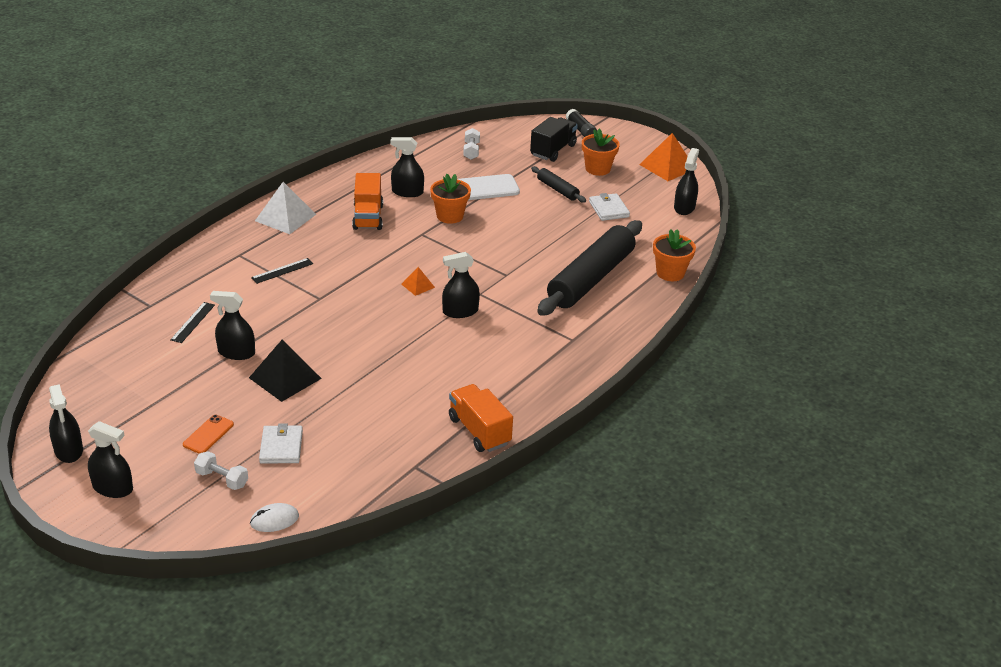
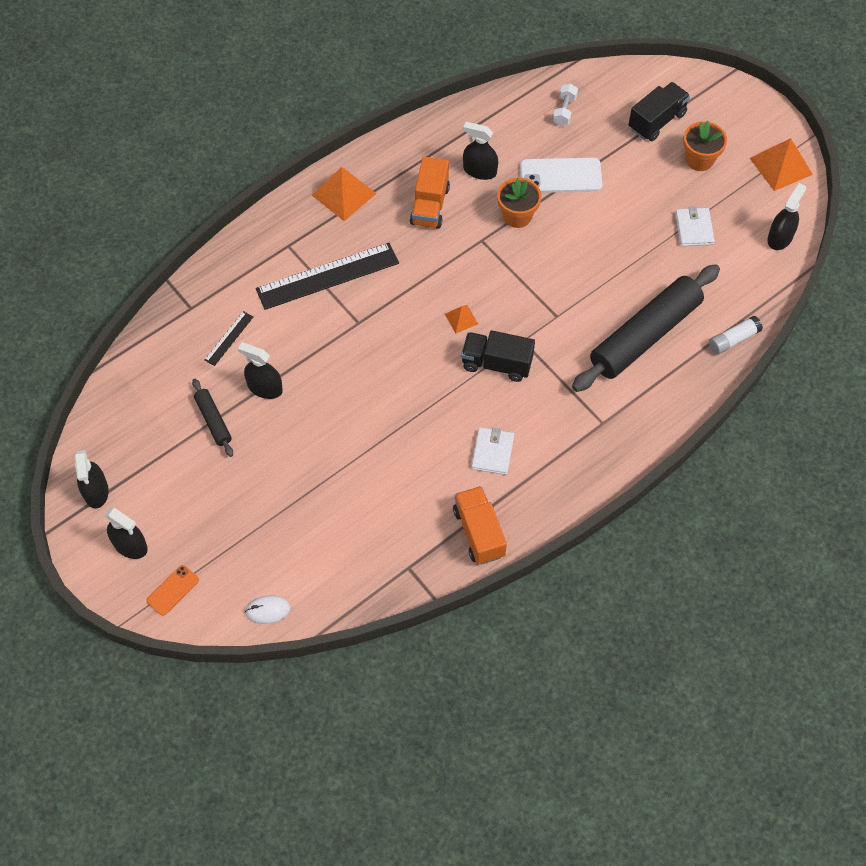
camera: 15 degrees right, 25 degrees up
(208, 434) = (223, 493): orange phone -> orange phone (173, 590)
(222, 479) = (228, 551): white dumbbell -> none
(281, 447) = (288, 521): white wallet -> white wallet (492, 452)
(282, 271) = (327, 276): black ruler -> black ruler, size x2.18
(285, 217) = (344, 194): white pyramid -> orange pyramid
(285, 378) = (306, 430): black pyramid -> none
(460, 311) = (496, 364): black spray bottle -> black truck
(557, 189) = (645, 188): black rolling pin -> black rolling pin (213, 420)
(581, 130) = (698, 90): black glue stick -> none
(670, 273) = (733, 339): orange flower pot -> white glue stick

